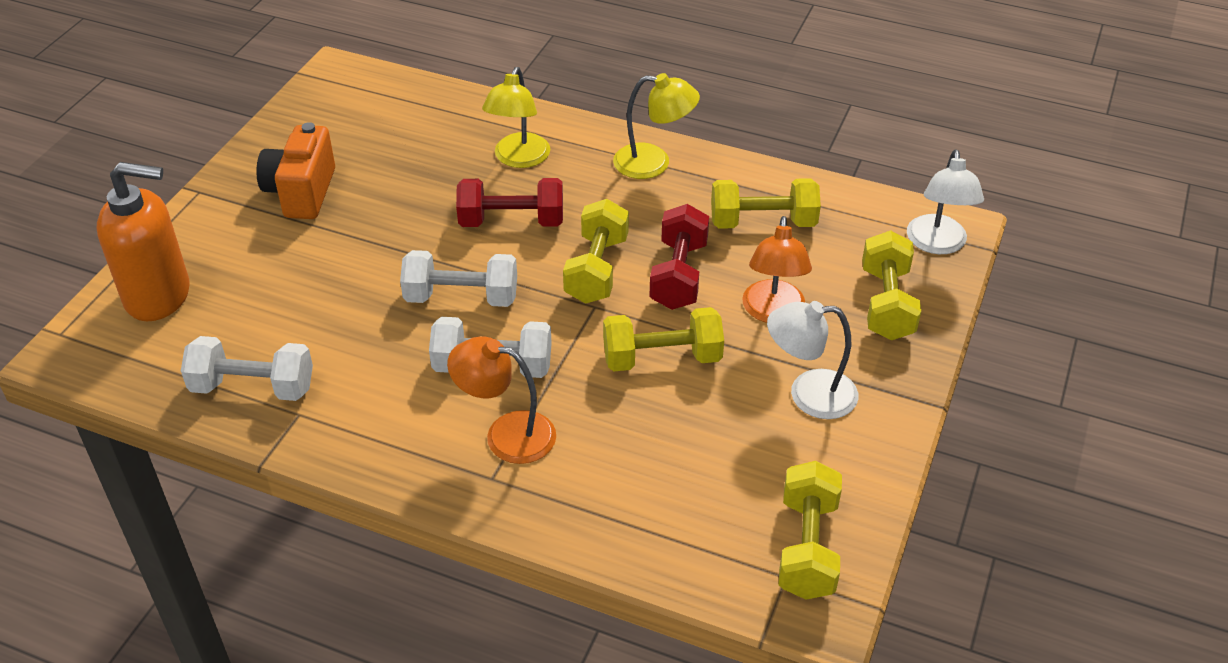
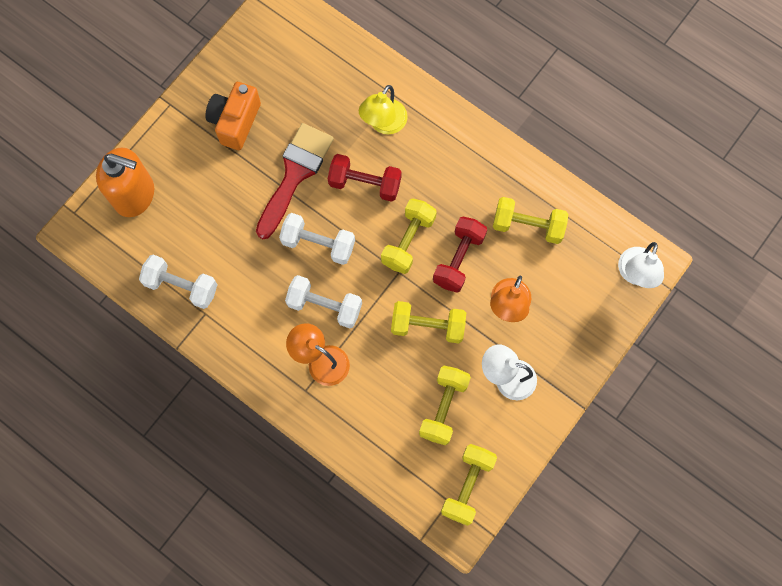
camera: 15 degrees right, 30 degrees up
(405, 230) = (295, 174): none -> red brush
(654, 163) = (473, 151): yellow lamp -> none
(886, 304) = (581, 317): yellow dumbbell -> yellow dumbbell (443, 407)

